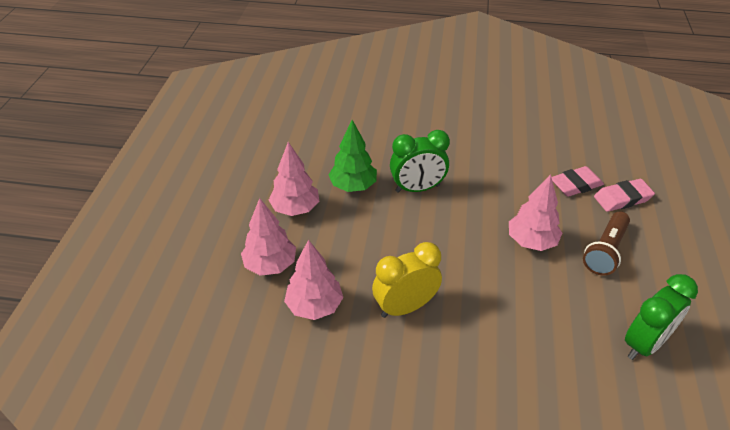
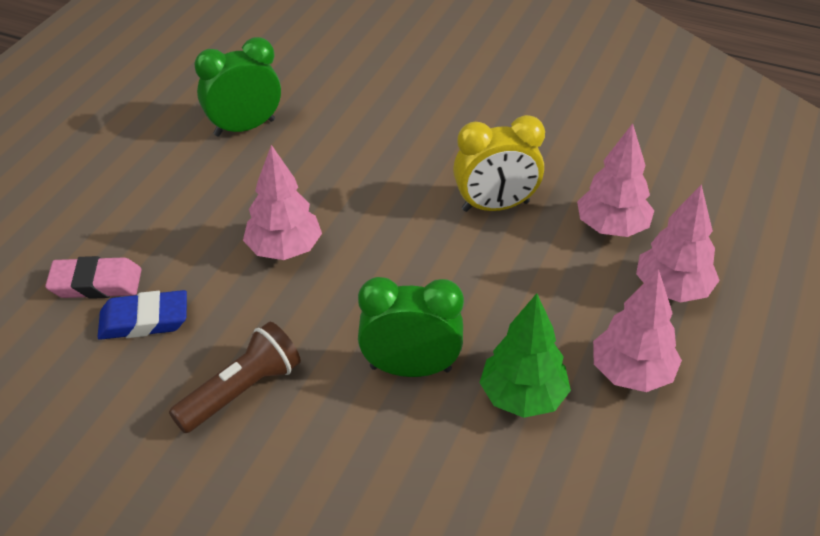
camera: 165 degrees left, 0 degrees up
(575, 185) = (144, 320): pink eraser -> blue eraser
(605, 251) = (196, 219): brown flashlight -> brown flashlight (241, 391)

